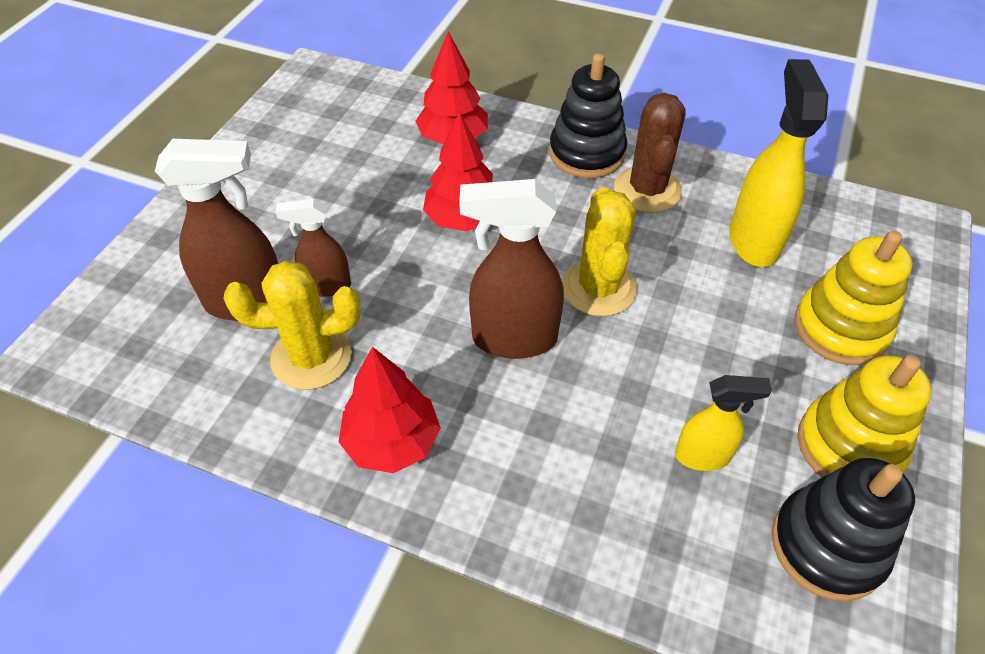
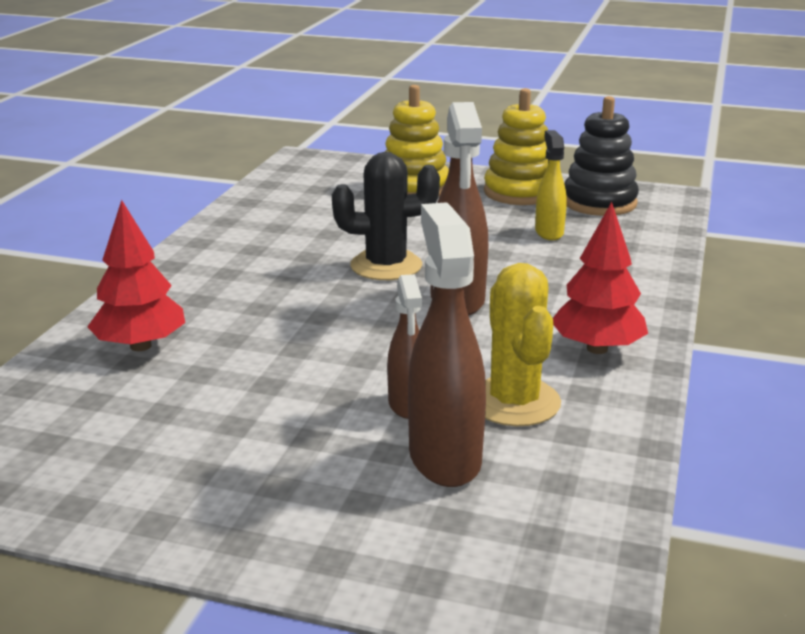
camera: 95 degrees left, 25 degrees down
(463, 219) = (292, 332): red tree -> none
(587, 153) = (187, 272): black stacking toy -> none
(598, 288) = (386, 266): yellow cactus -> black cactus
(647, 190) = (250, 245): brown cactus -> none
(753, 241) = (320, 208): yellow spray bottle -> none

